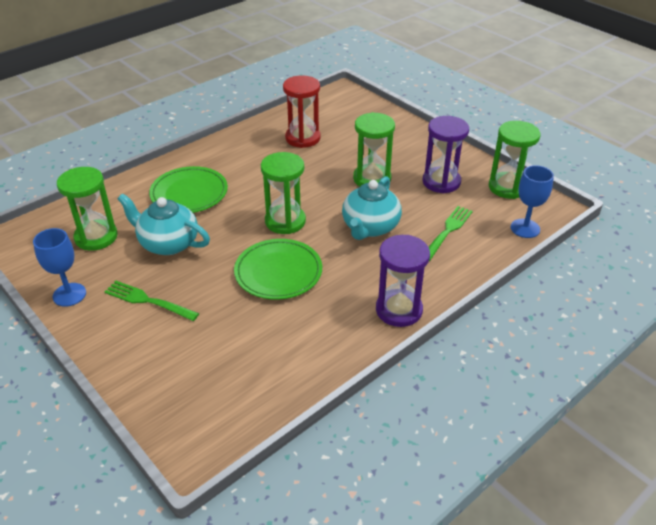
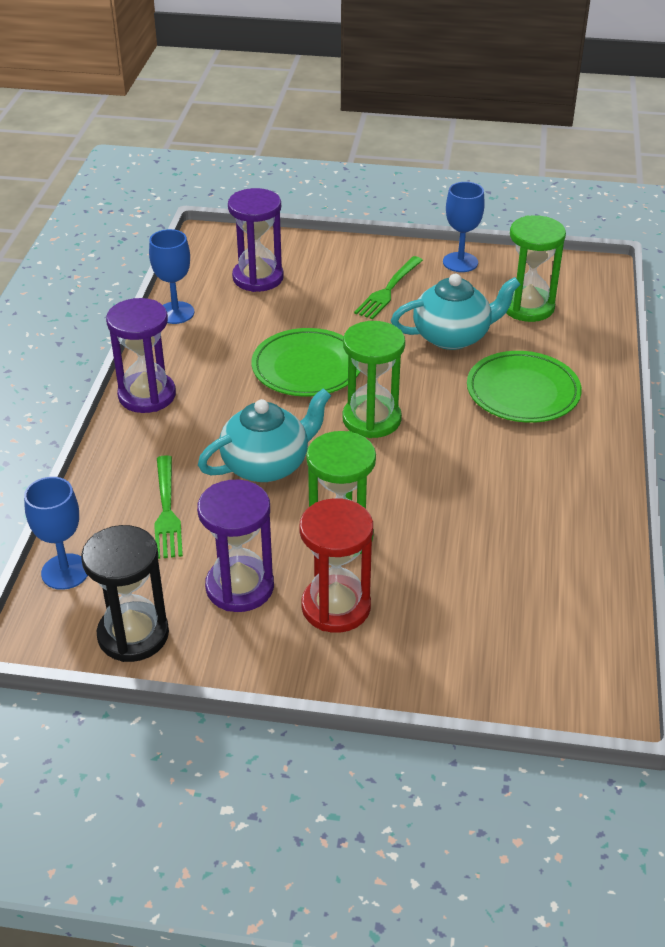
camera: 140 degrees right, 0 degrees up
(148, 301) = (388, 290): green fork -> green fork turned 135 degrees clockwise
(215, 372) = (258, 278): none -> purple hourglass
(303, 138) = (519, 550): red hourglass -> red hourglass (336, 607)
(313, 374) = (175, 313): none -> blue goblet
(370, 227) = (267, 465): turquoise teapot -> turquoise teapot turned 75 degrees clockwise
(507, 187) = (133, 635): green hourglass -> black hourglass

